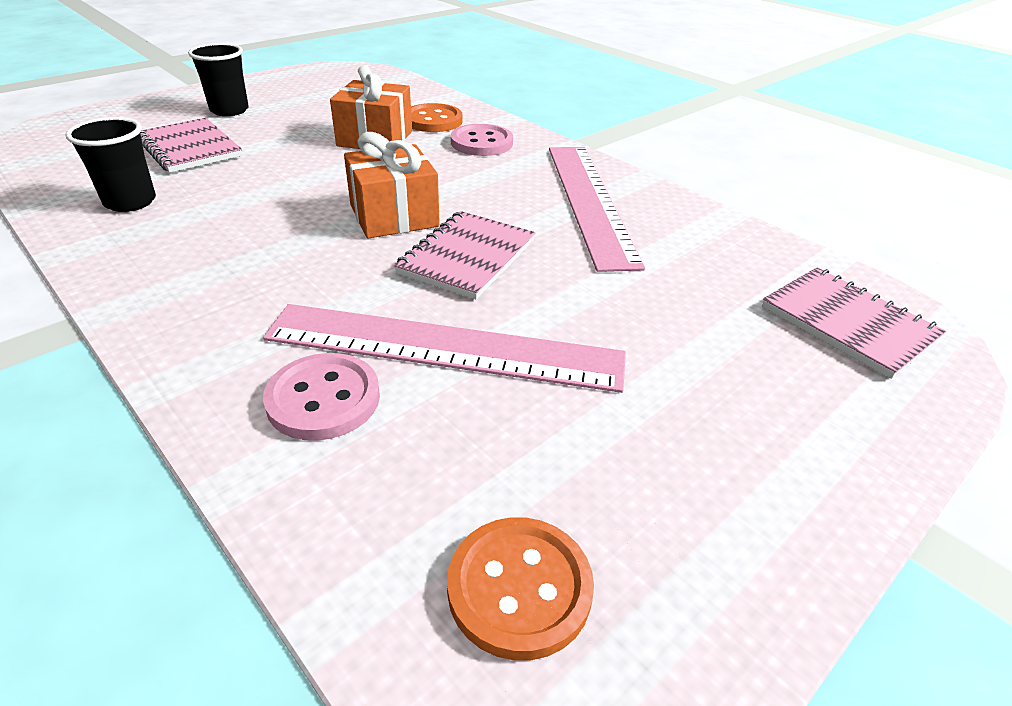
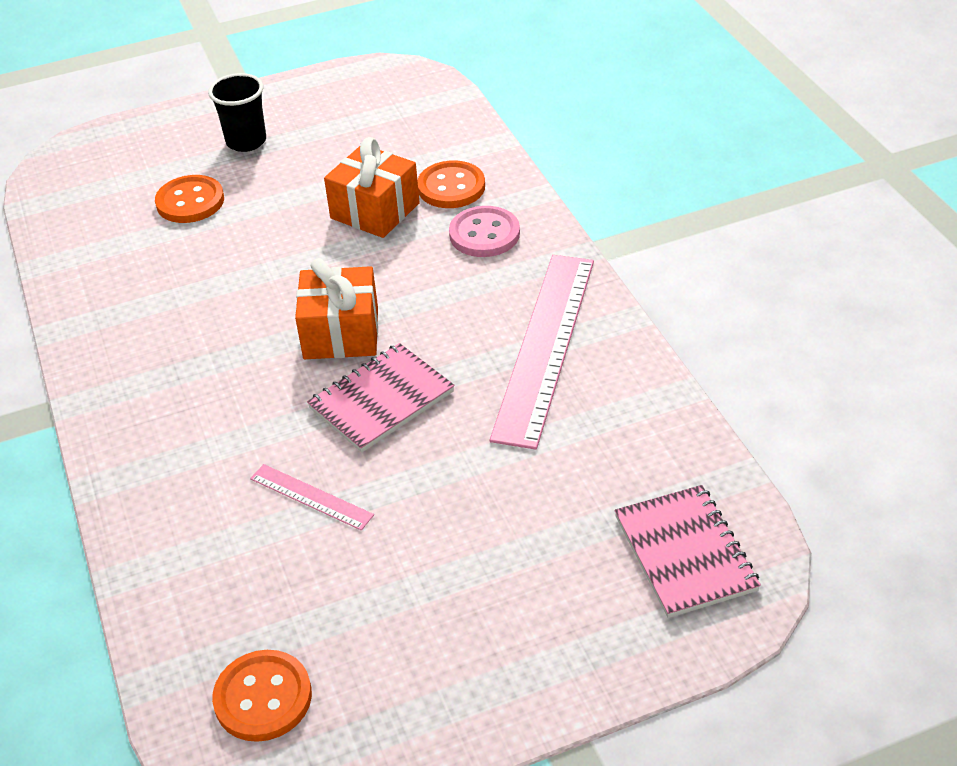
camera: 25 degrees right, 5 degrees up
(130, 202) = (120, 274): black cup -> none
(189, 148) = (190, 202): pink notebook -> orange button
(323, 399) = (201, 524): pink button -> none
(444, 347) = (311, 497): pink ruler -> pink ruler, size x0.45

